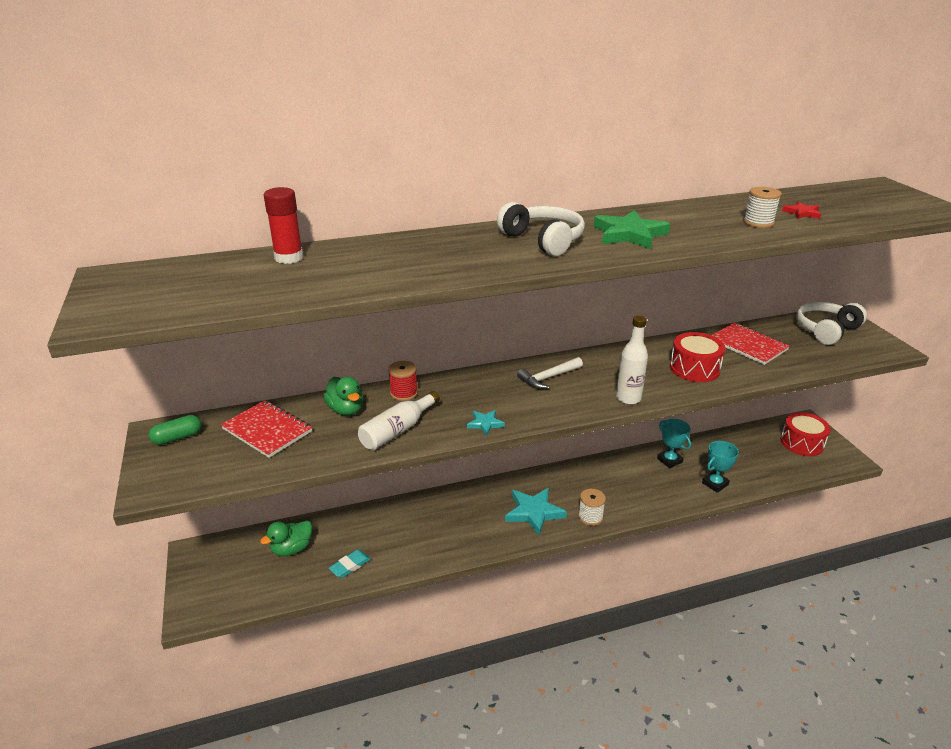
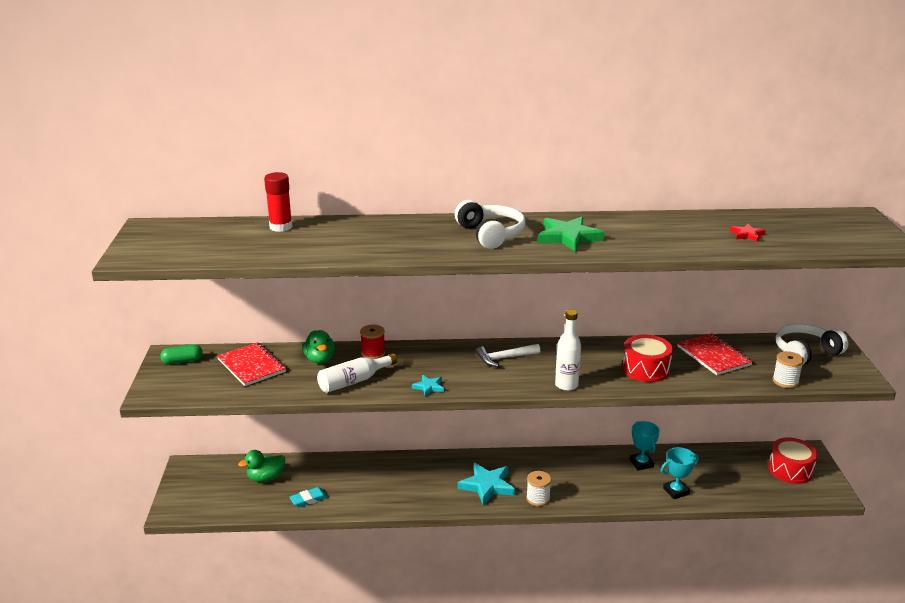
camera: 15 degrees right, 5 degrees down
(758, 222) = (695, 239): white spool -> white spool (785, 381)

